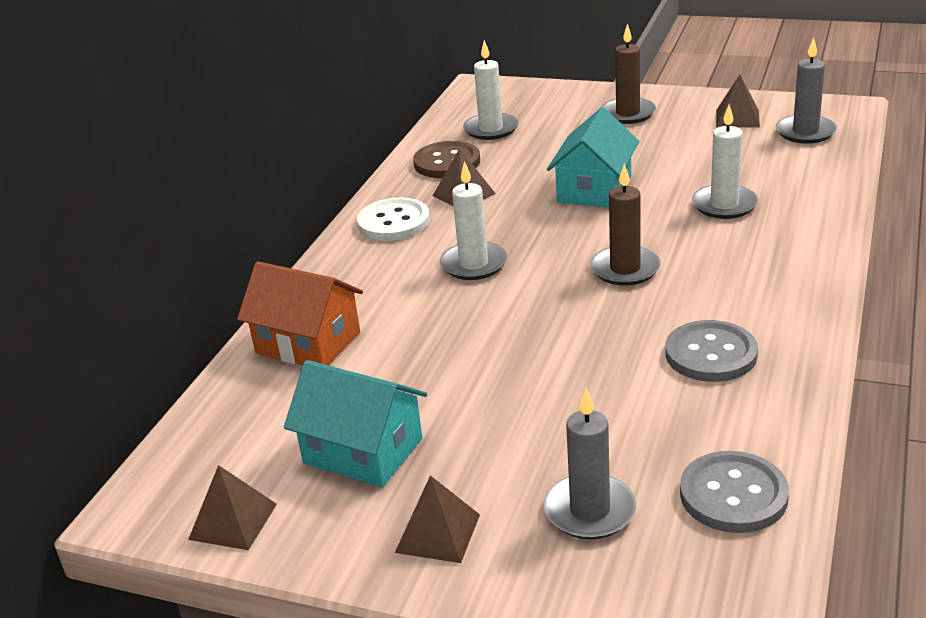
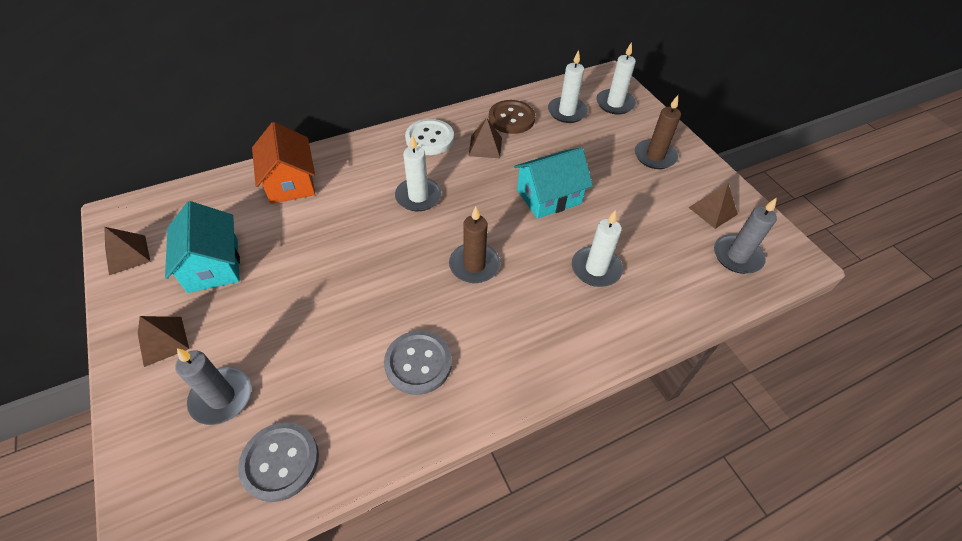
camera: 40 degrees right, 20 degrees up
(523, 100) = (615, 104): none -> white candle

